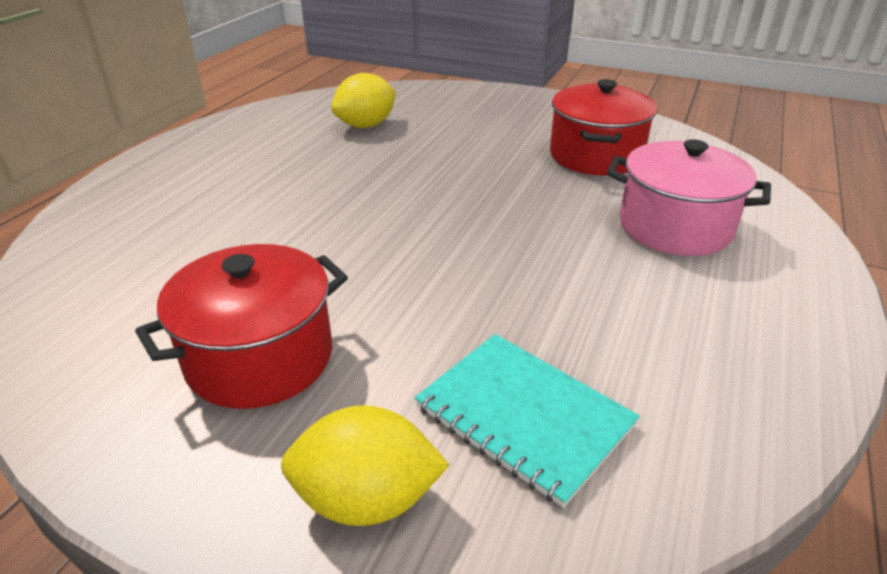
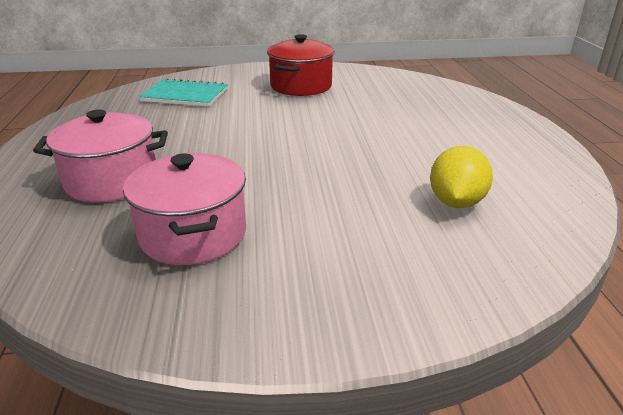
camera: 150 degrees right, 5 degrees down
(367, 499) = (226, 75): yellow lemon -> none
(595, 156) = (193, 234): red pot -> pink pot

